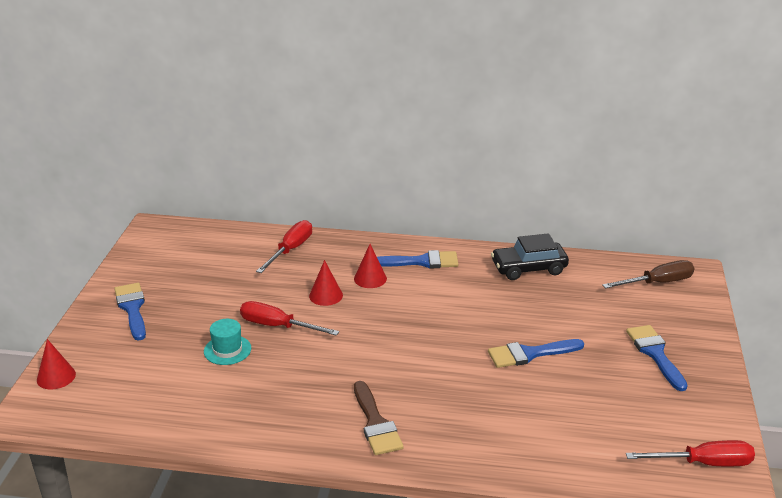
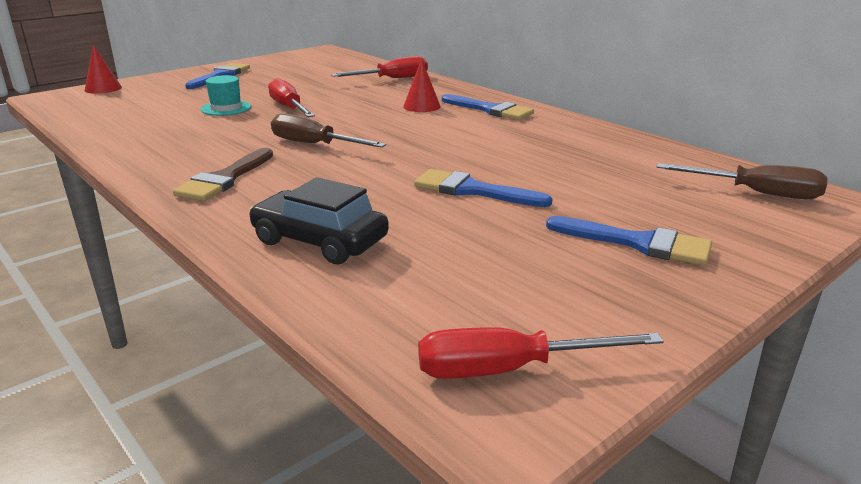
camera: 40 degrees right, 5 degrees down
(326, 295) = (363, 104): red cone -> none
(371, 359) = (314, 144): none -> brown screwdriver
(529, 268) = (597, 140): black car -> black car (319, 241)
(655, 354) = (638, 243): blue brush -> blue brush turned 90 degrees clockwise
(703, 463) = (509, 369): red screwdriver -> red screwdriver turned 135 degrees clockwise

